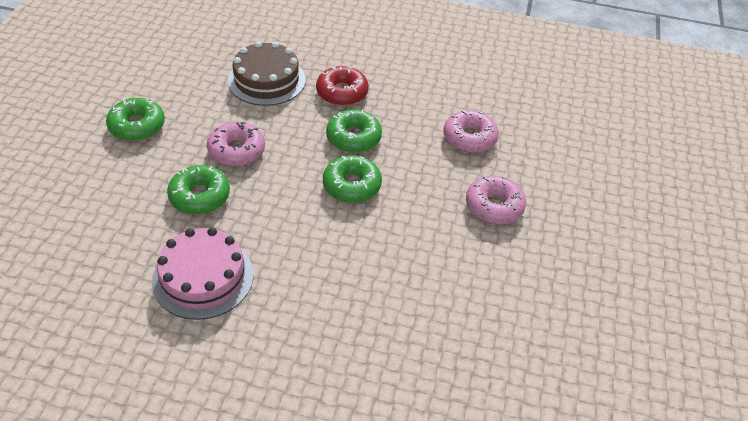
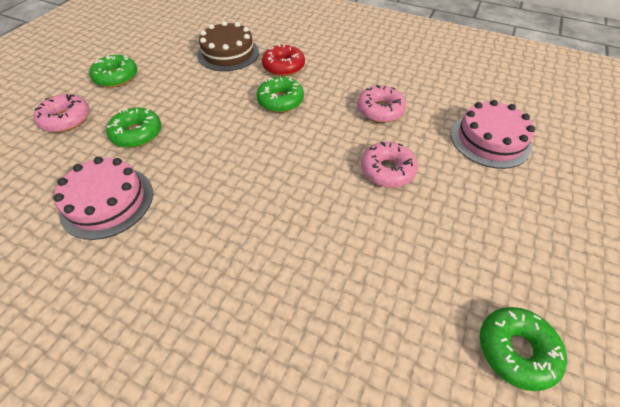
camera: 15 degrees right, 5 degrees up
(236, 151) = (182, 102): pink donut -> pink donut (66, 119)
(351, 185) = (265, 138): green donut -> green donut (515, 350)
(591, 160) = (490, 140): none -> pink cake

